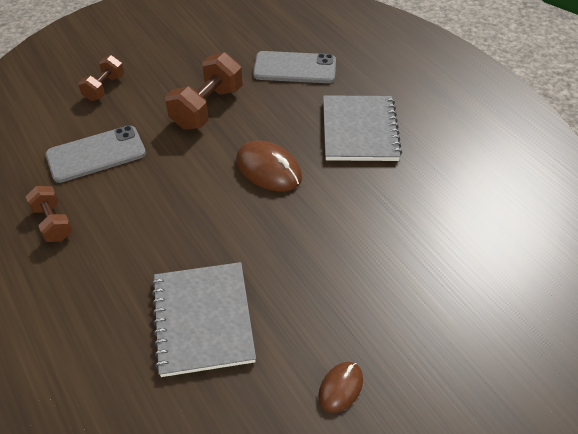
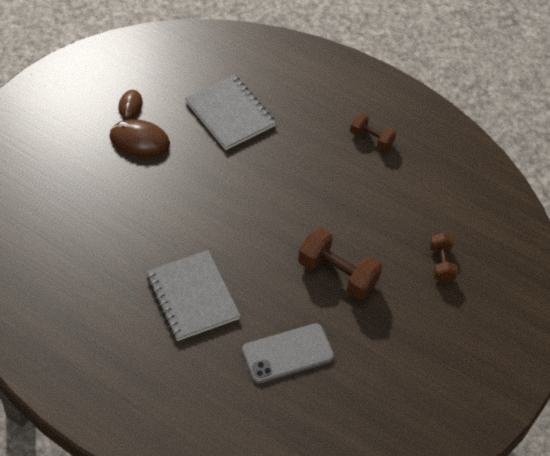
camera: 150 degrees right, 5 degrees up
(96, 154) = (390, 198): grey phone -> none
(207, 108) = (337, 274): brown dumbbell -> brown dumbbell turned 60 degrees counterclockwise
(268, 169) = (249, 231): brown mouse -> brown mouse (139, 140)

